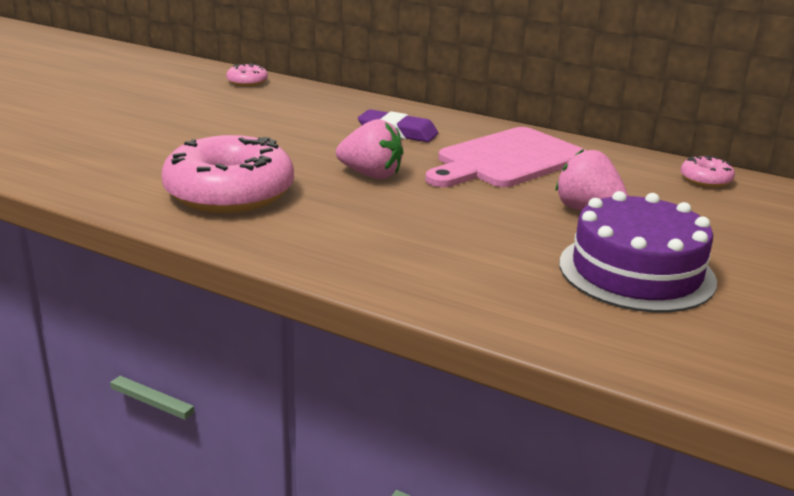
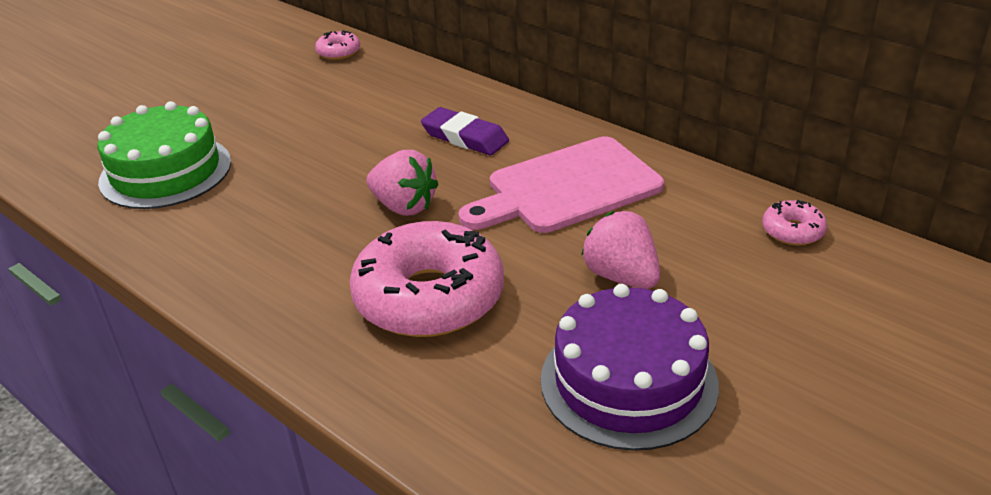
camera: 15 degrees right, 10 degrees up
(126, 159) = (166, 171): none -> green cake
(229, 193) = (244, 228): pink donut -> pink donut (429, 297)

